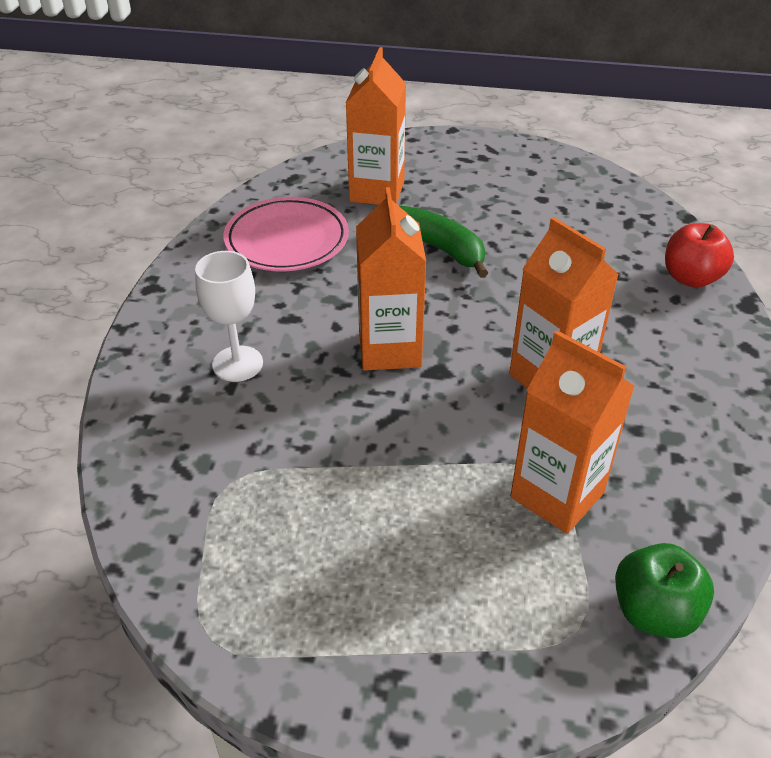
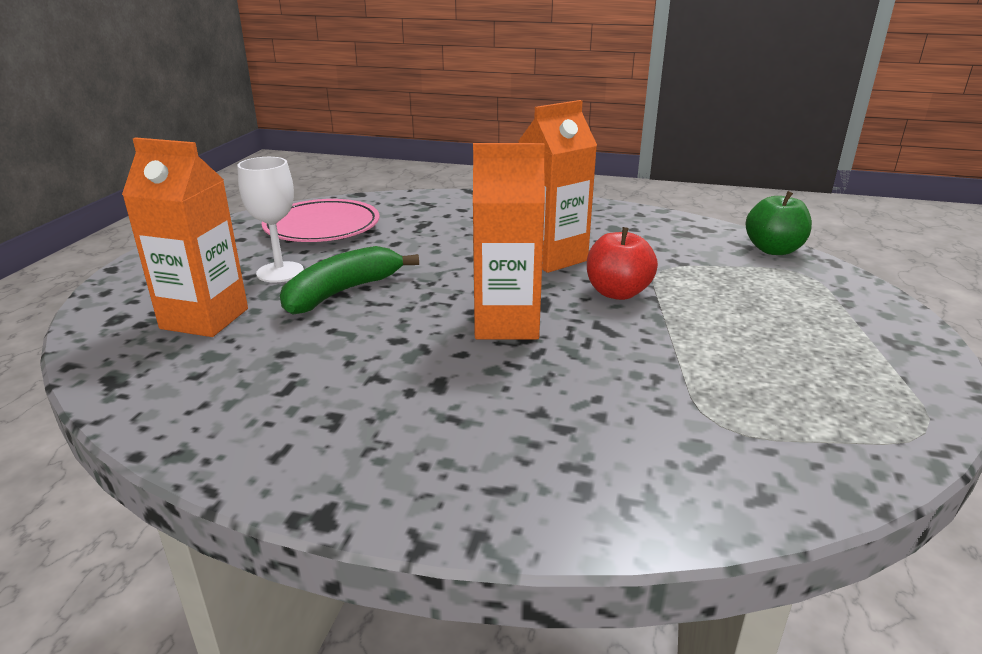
camera: 85 degrees left, 15 degrees down
(237, 364) = (520, 423): white goblet -> white goblet (280, 272)
(287, 240) = (270, 385): pink plate -> pink plate (322, 227)
(557, 495) = (682, 268): orange carton -> none
(691, 278) = (438, 202): red apple -> red apple (617, 293)

